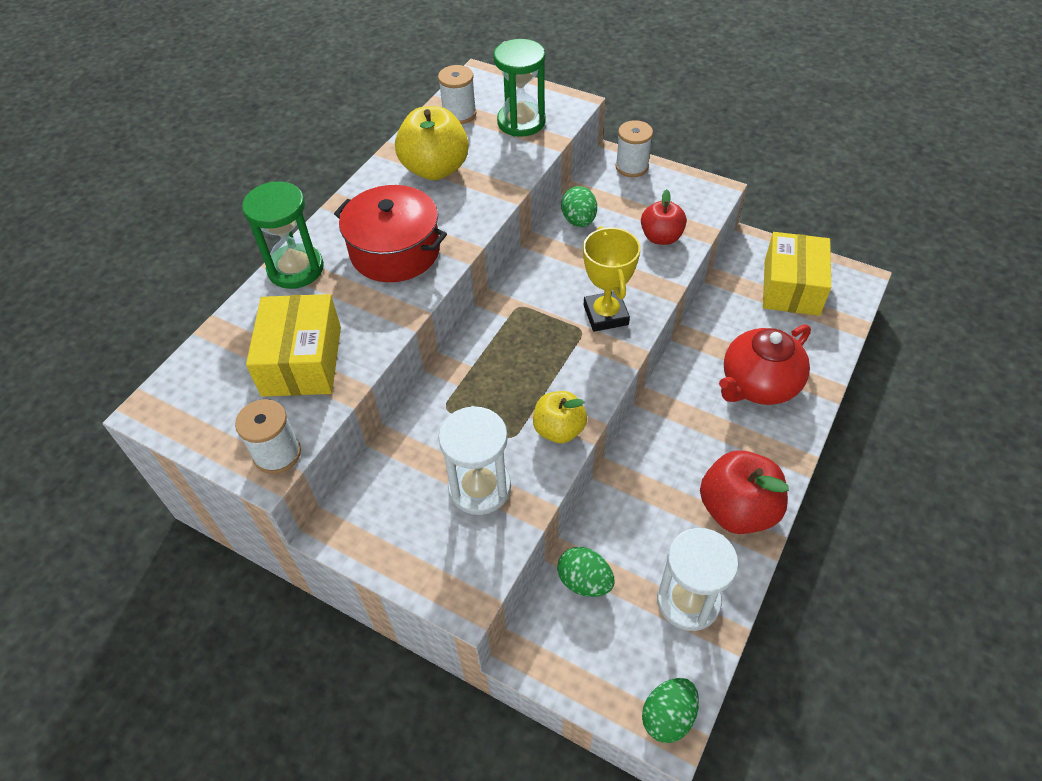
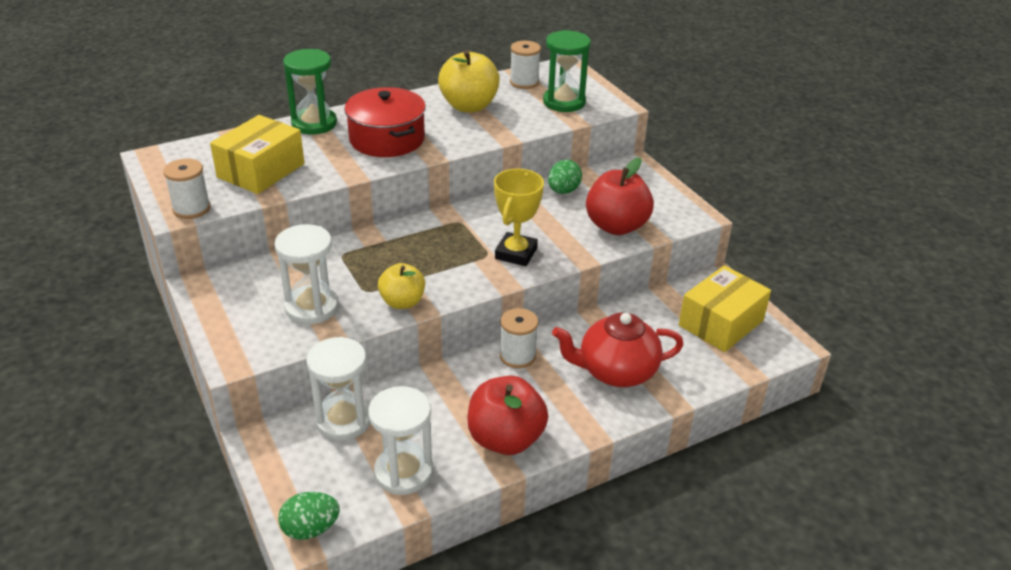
camera: 30 degrees right, 15 degrees down
(584, 581) = (343, 420): green egg -> white hourglass
(632, 167) = (645, 175): white spool -> white spool (517, 356)
(661, 237) = (616, 226): red apple -> red apple, size x1.58

